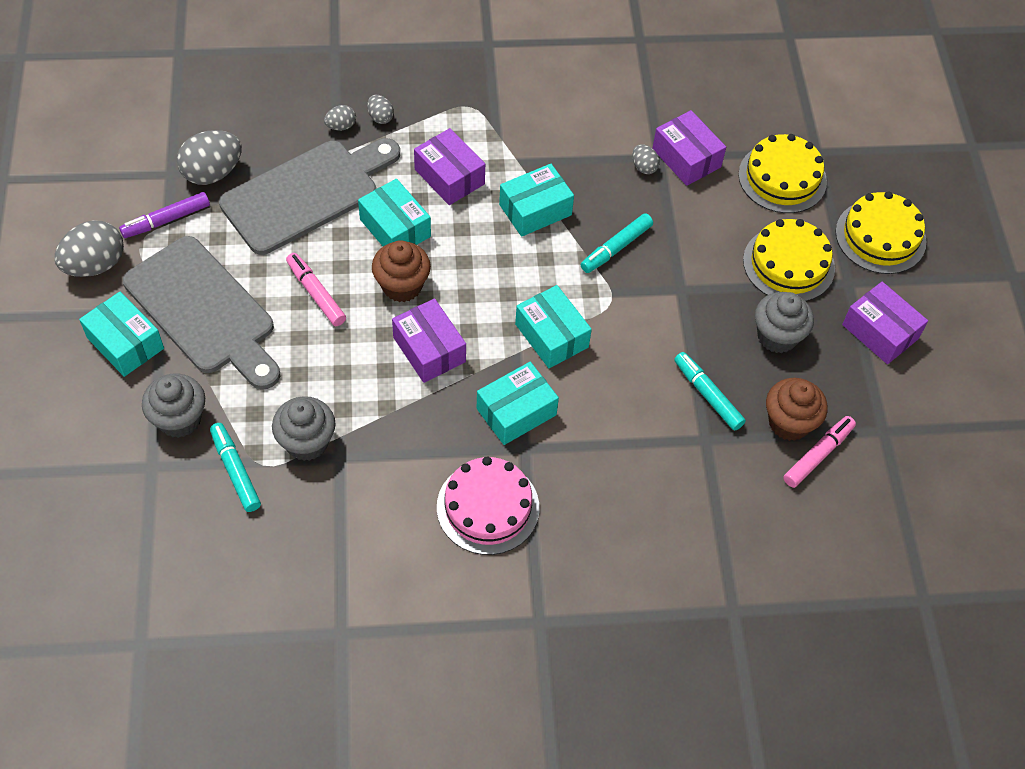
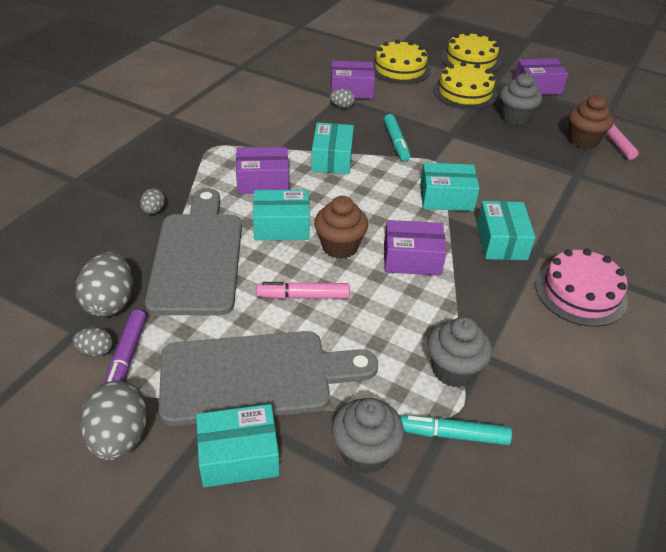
camera: 55 degrees left, 15 degrees down
(380, 117) = (170, 188): grey egg -> grey egg (96, 350)
(707, 395) = (542, 159): turquoise marker -> none

